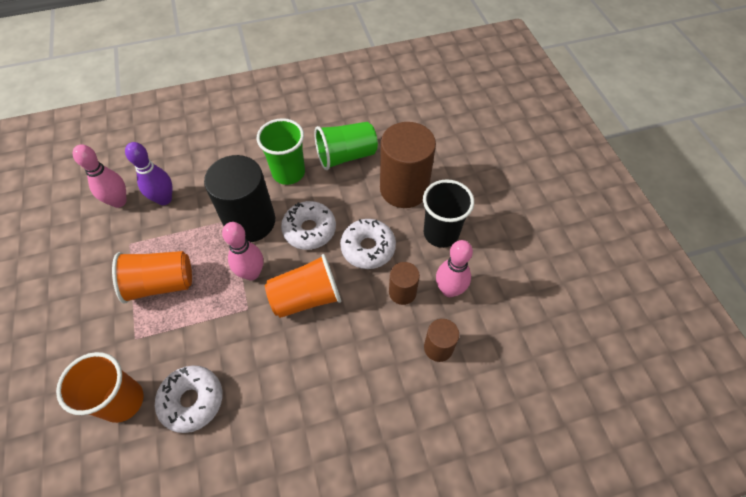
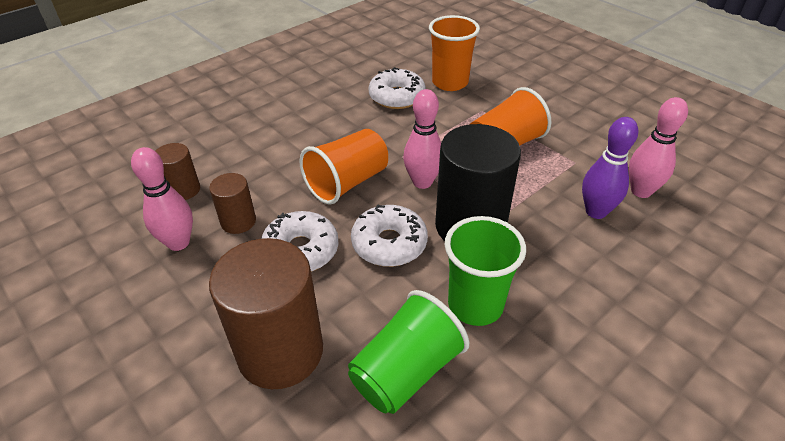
camera: 155 degrees right, 15 degrees down
(441, 233) = (202, 304): black cup -> none

